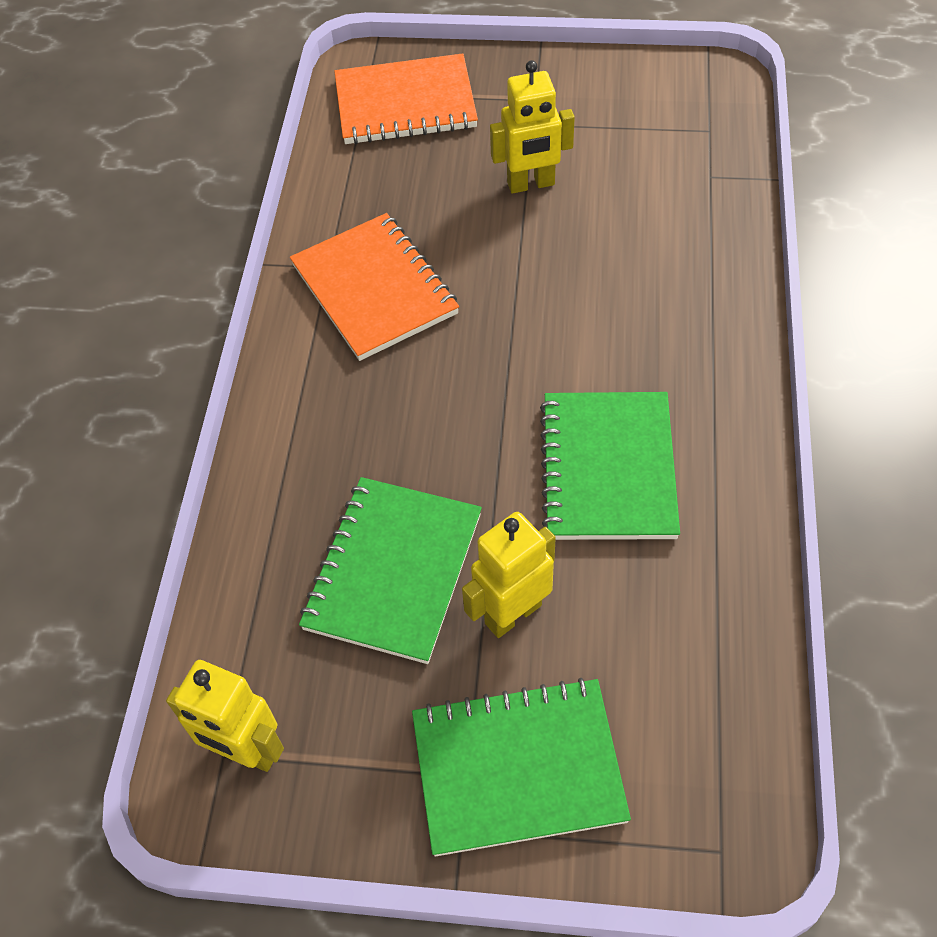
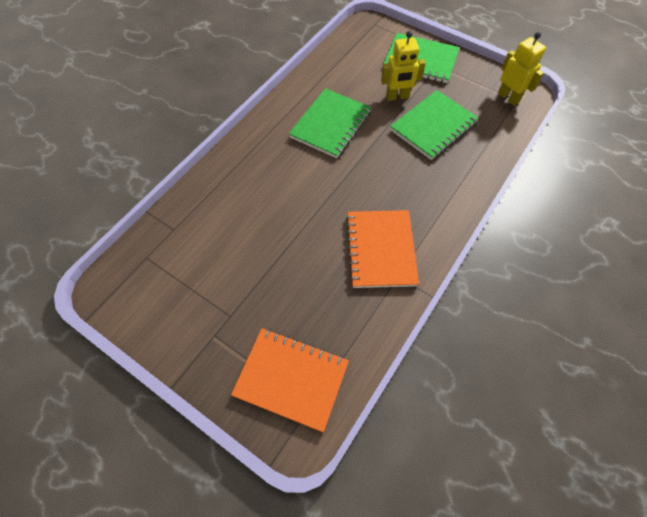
camera: 155 degrees left, 5 degrees up
(531, 184) = (262, 273): yellow robot -> none

